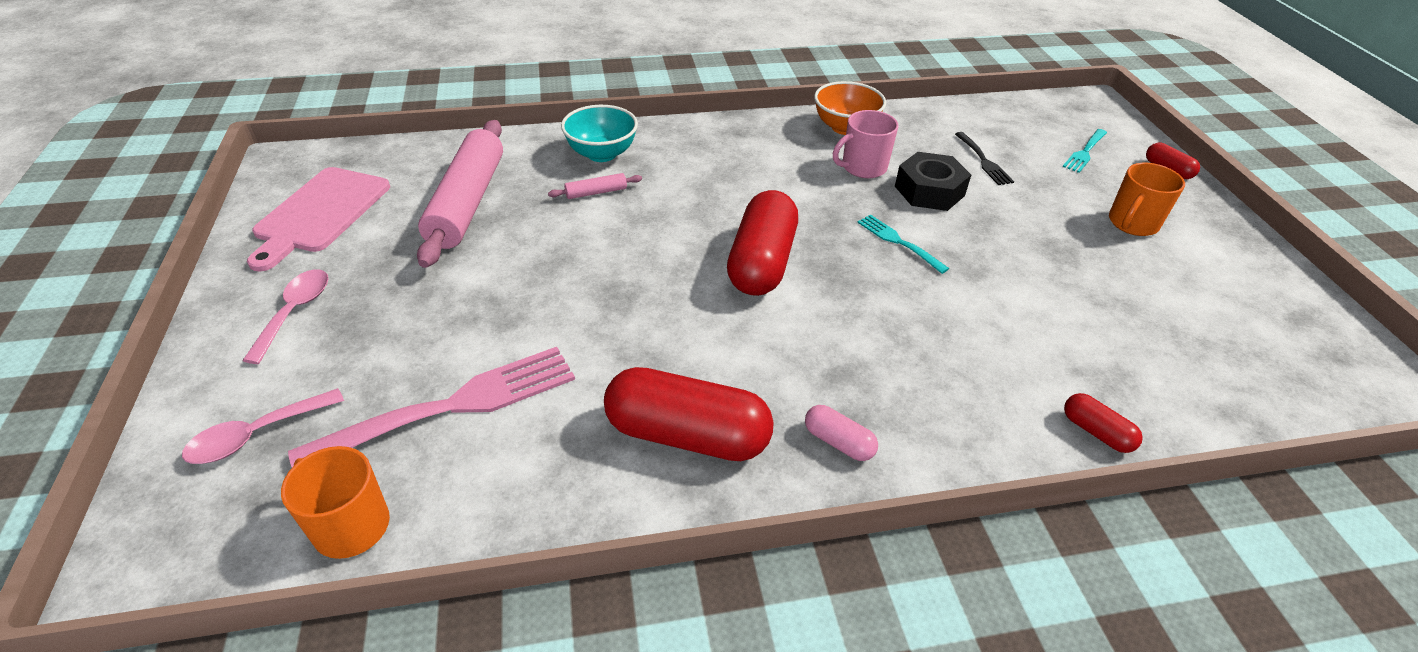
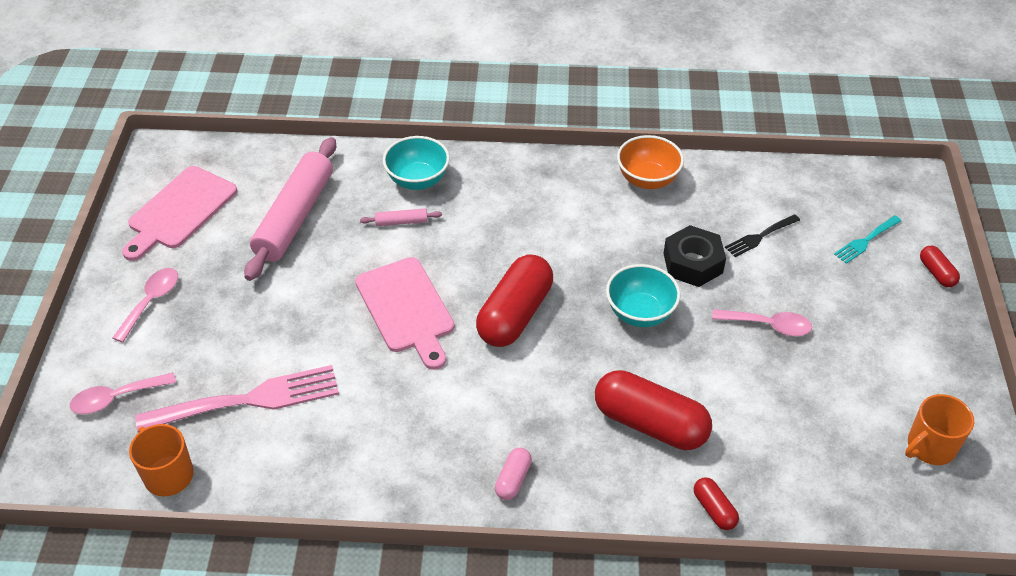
camera: 15 degrees right, 5 degrees up
(631, 274) = (406, 309): none -> pink cutting board
(687, 435) = (406, 453): red capsule -> red capsule (650, 424)
(838, 442) = (513, 479): pink capsule -> pink capsule turned 60 degrees clockwise
(863, 167) = (643, 228): pink mug -> none
(899, 242) = (640, 313): turquoise fork -> turquoise bowl
(983, 160) = (760, 236): black fork -> black fork turned 60 degrees clockwise
(1038, 235) = (768, 325): none -> pink spoon
(1132, 223) = (863, 327): orange mug -> orange mug (930, 447)

